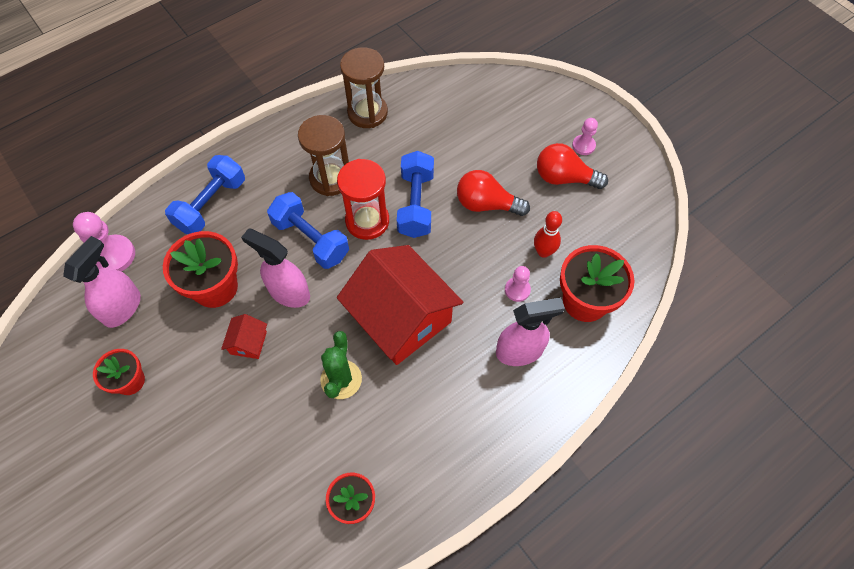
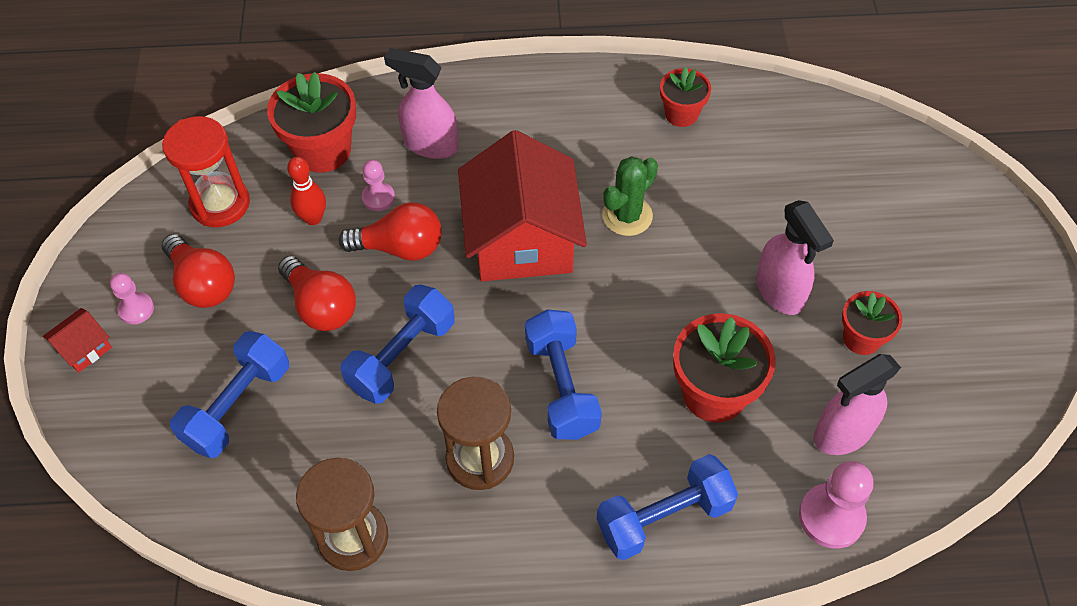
camera: 145 degrees left, 5 degrees down
(248, 343) = (706, 306): red house -> red house (84, 348)
(289, 292) = (628, 336): pink spray bottle -> pink spray bottle (780, 292)
(367, 221) = (476, 370): red hourglass -> red hourglass (220, 204)
(473, 265) = (400, 247): none -> red light bulb
(479, 133) = (238, 406): none -> blue dumbbell

